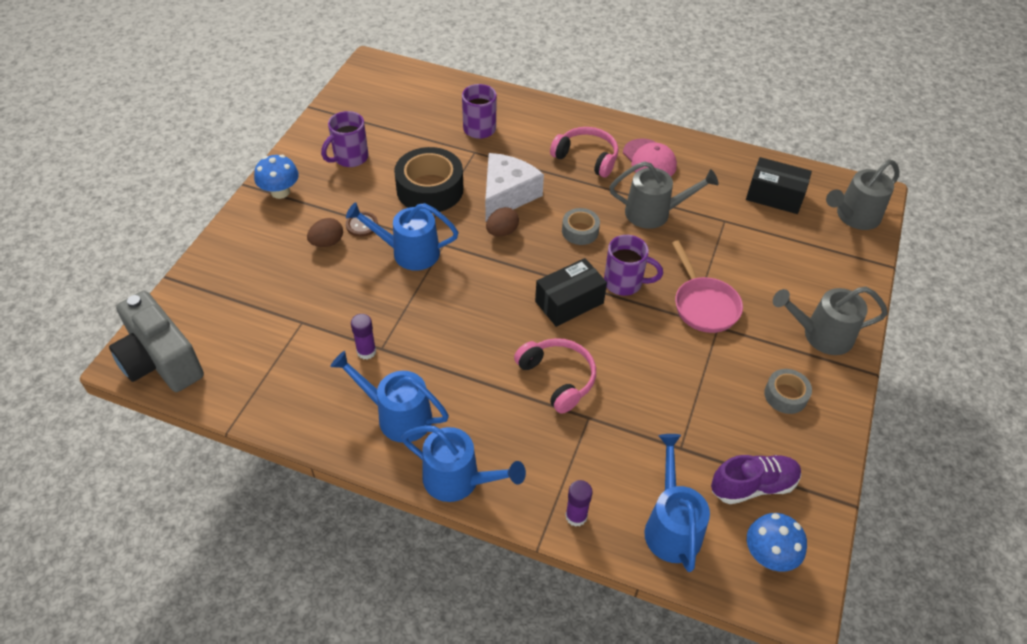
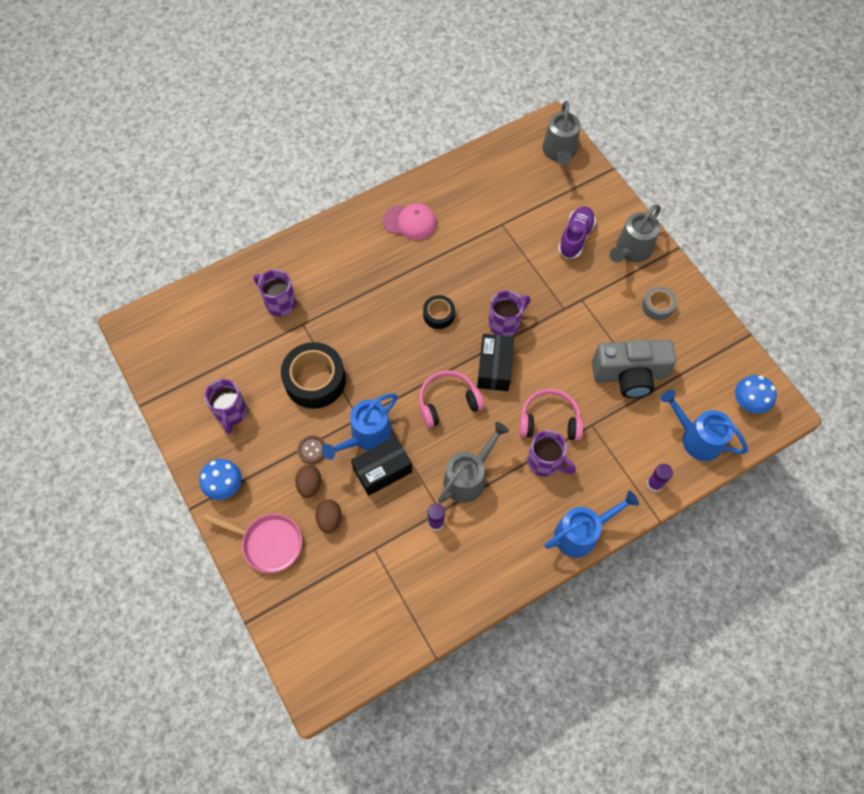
camera: 50 degrees left, 15 degrees up
(161, 361) = (333, 668): grey camera -> grey camera (629, 375)
(397, 416) = (505, 537): blue watering can -> none
(502, 232) = (398, 363): brown egg -> brown egg (329, 519)
(507, 195) = (365, 334): white cheese -> none
(509, 401) = (545, 462): none -> purple mug
(580, 231) = (438, 315): grey tape -> black tape
(587, 157) = (373, 257): pink headphones -> pink headphones (448, 402)
(654, 213) = (461, 258): grey watering can -> grey watering can (468, 477)
(703, 305) = (559, 293): pink pan -> pink pan (268, 543)
(753, 486) = (702, 374): purple shoe -> purple shoe (575, 237)
(774, 196) = (506, 179): black box -> black box (382, 470)

